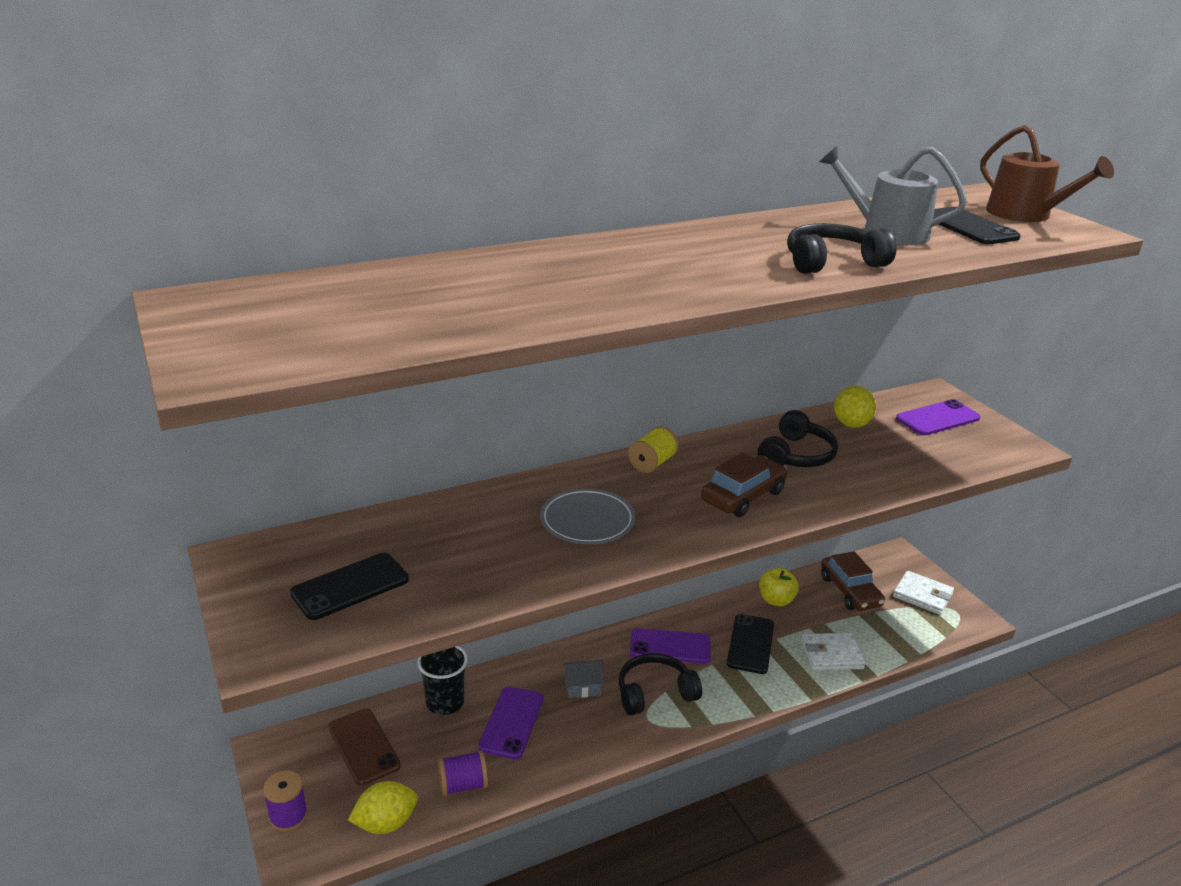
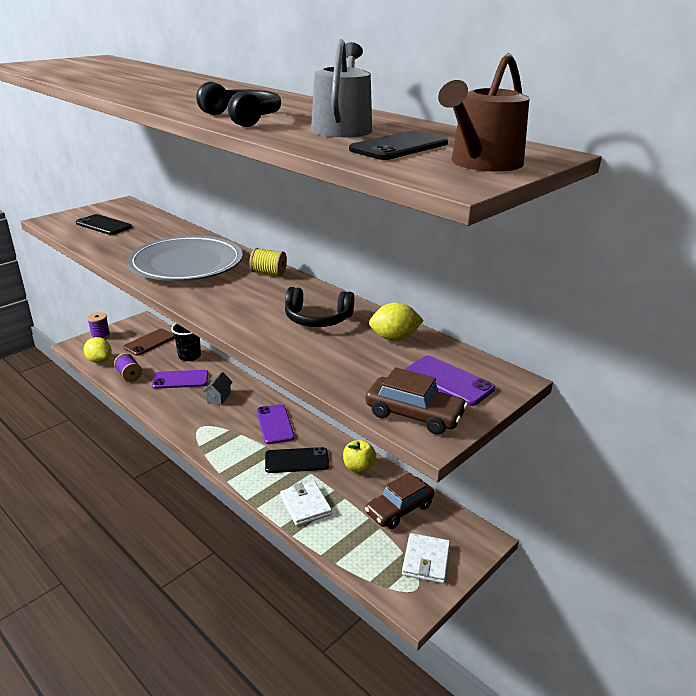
camera: 70 degrees right, 0 degrees up
(583, 688) = (219, 397): grey house -> grey house turned 45 degrees clockwise
(587, 520) = (186, 264): grey plate -> grey plate, size x1.82
(655, 693) = (225, 425): black headphones -> none
(743, 496) = (242, 304): brown car -> brown car (414, 414)

